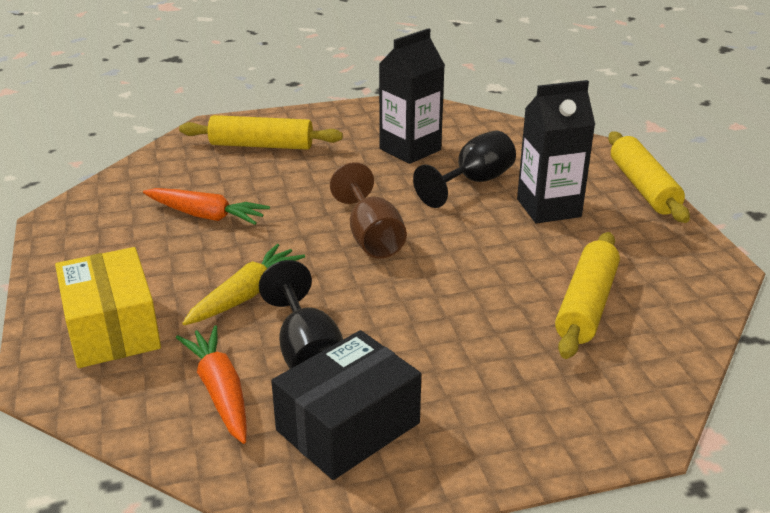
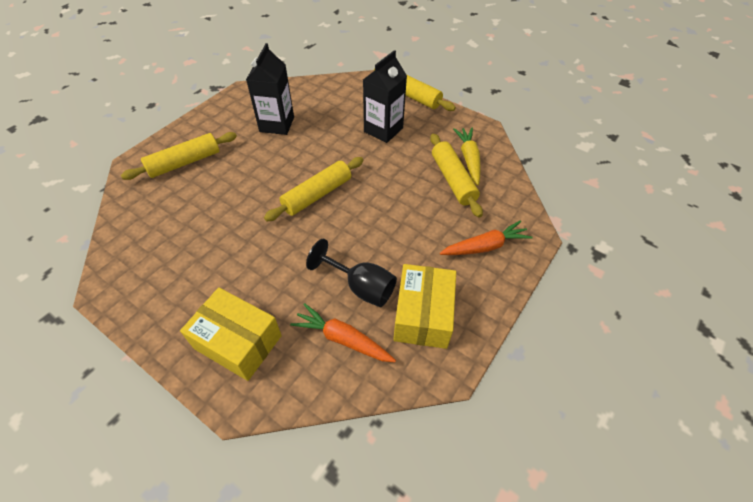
camera: 40 degrees left, 20 degrees up
(206, 215) = (206, 231): orange carrot -> orange carrot (485, 246)
(245, 295) = (290, 271): yellow carrot -> yellow carrot (469, 159)
(348, 426) = (423, 315): black box -> yellow box
(371, 237) = (317, 195): brown goblet -> yellow rolling pin
(474, 182) = (332, 131): black goblet -> none

